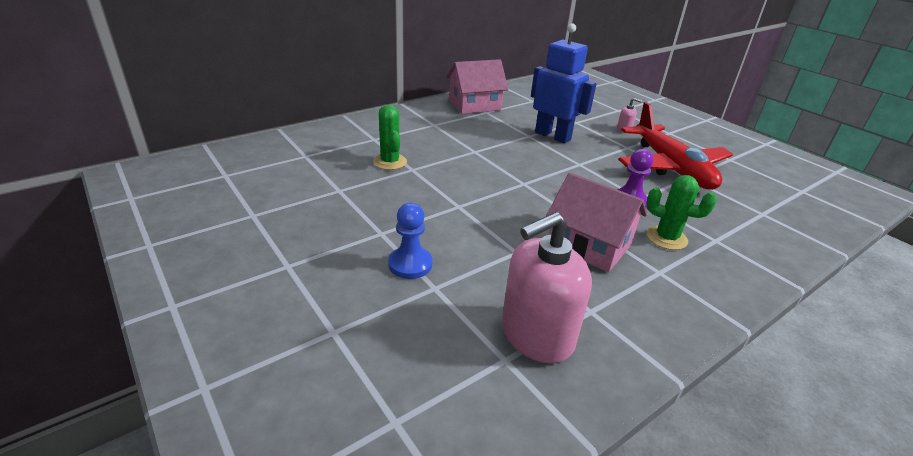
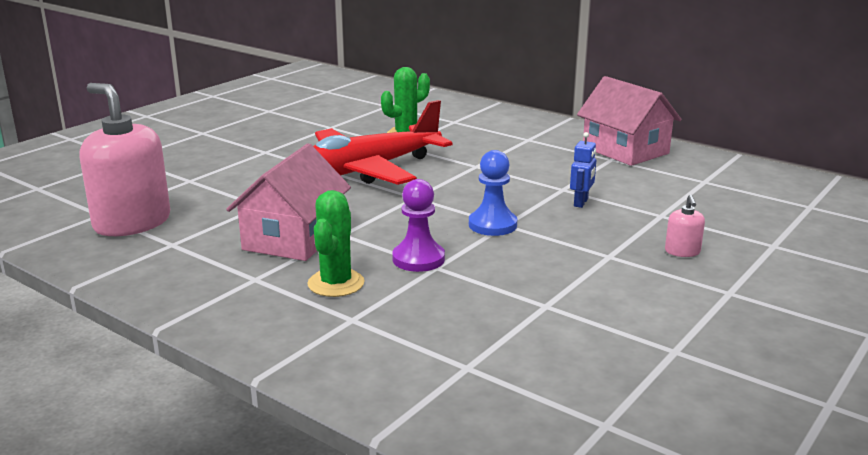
camera: 75 degrees right, 10 degrees down
(410, 264) = (220, 167): blue pawn -> blue pawn (492, 225)
(553, 136) = (581, 202): blue robot -> blue robot, size x0.43
(671, 167) = (568, 291): red plane -> red plane (365, 170)

